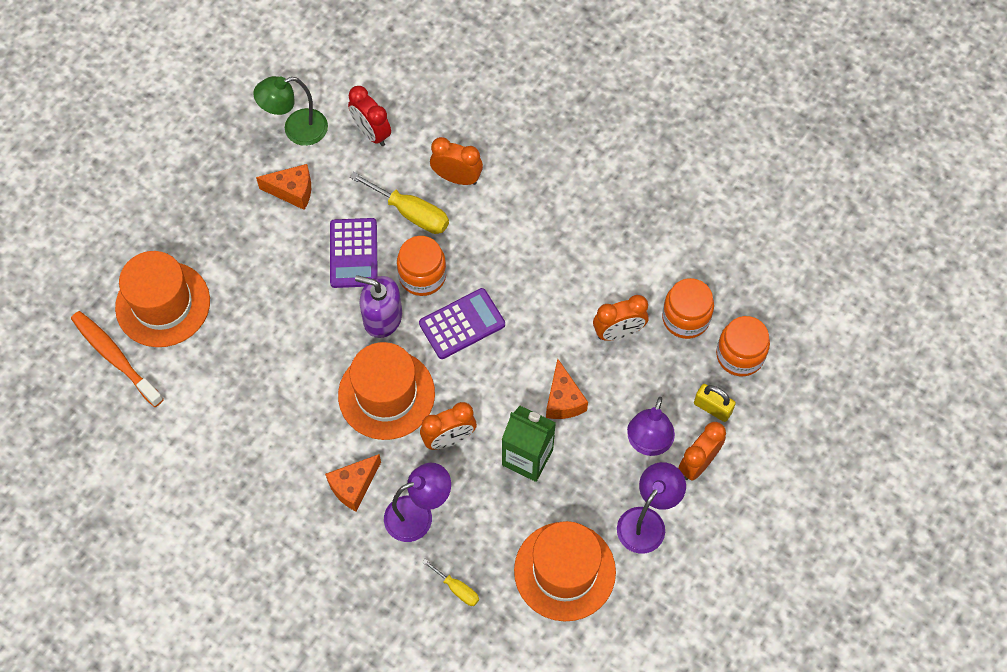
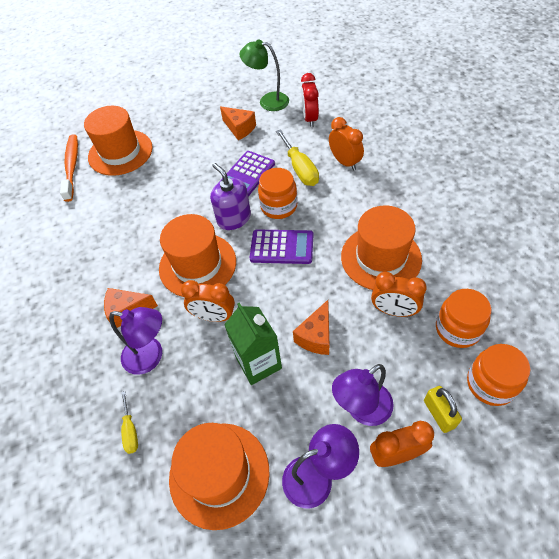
camera: 40 degrees right, 10 degrees down
(571, 281) = (381, 258): none -> orange hat

